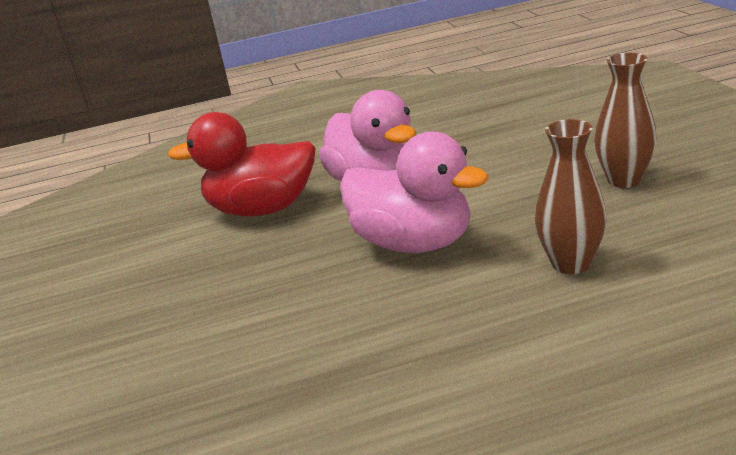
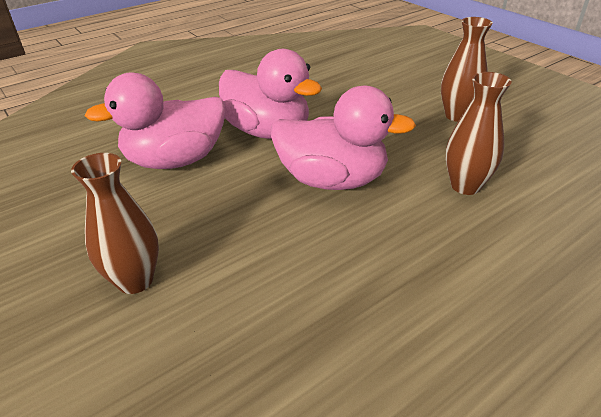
camera: 25 degrees left, 10 degrees up
(162, 317) = (135, 280): none -> brown vase
(262, 209) = (175, 160): red duck -> pink duck

